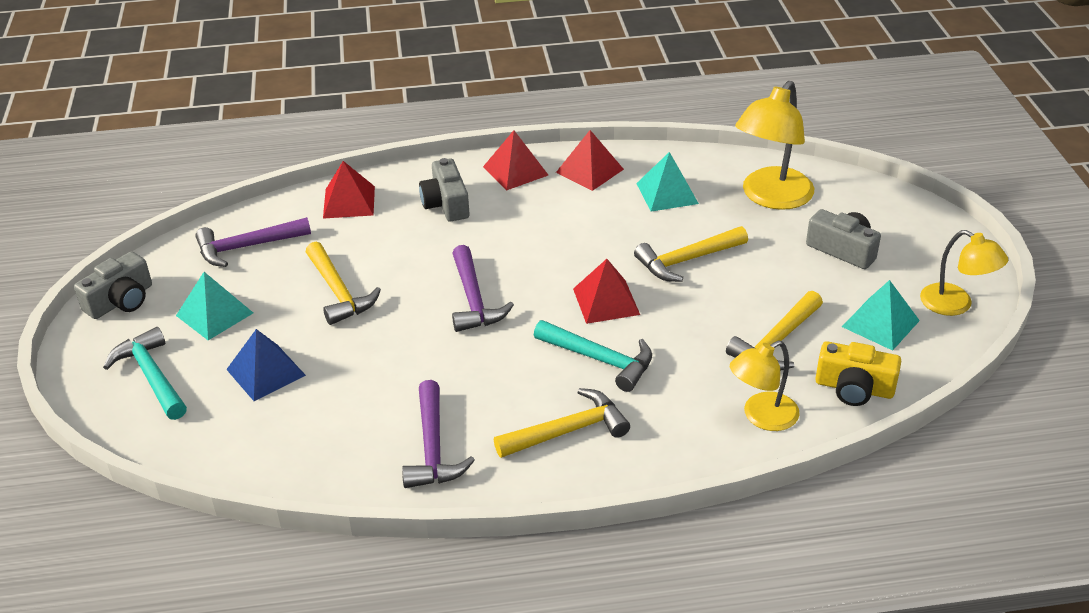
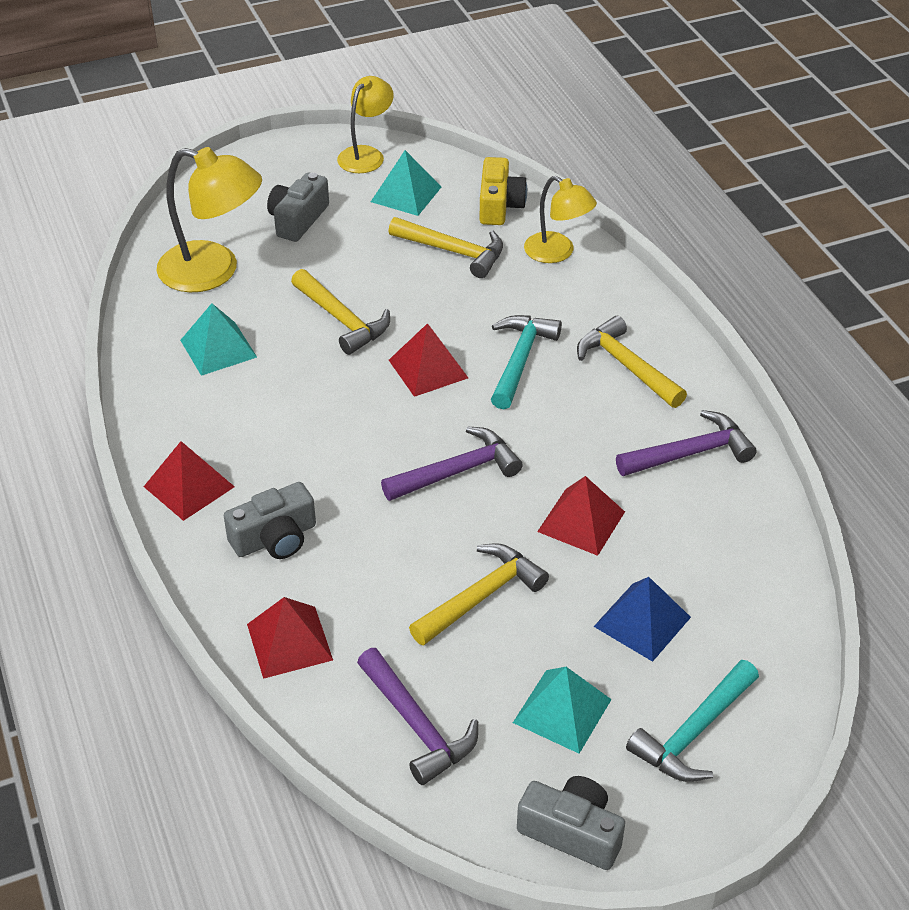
camera: 105 degrees left, 5 degrees up
(589, 170) = (179, 418): red pyramid -> red pyramid (581, 521)

